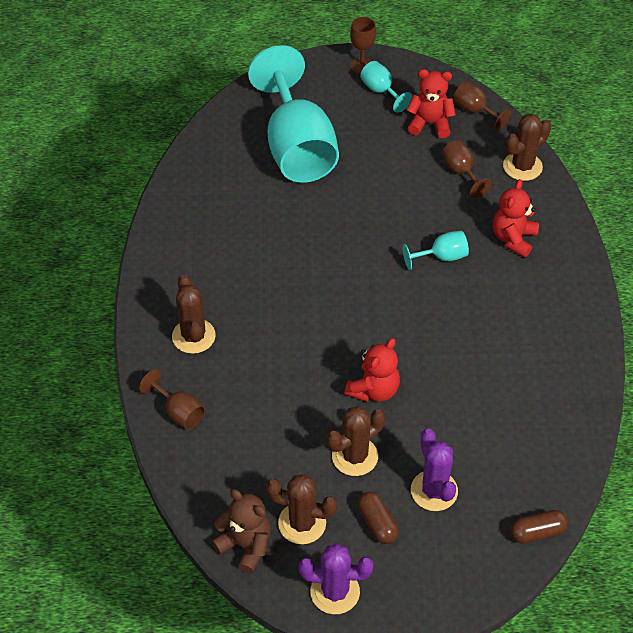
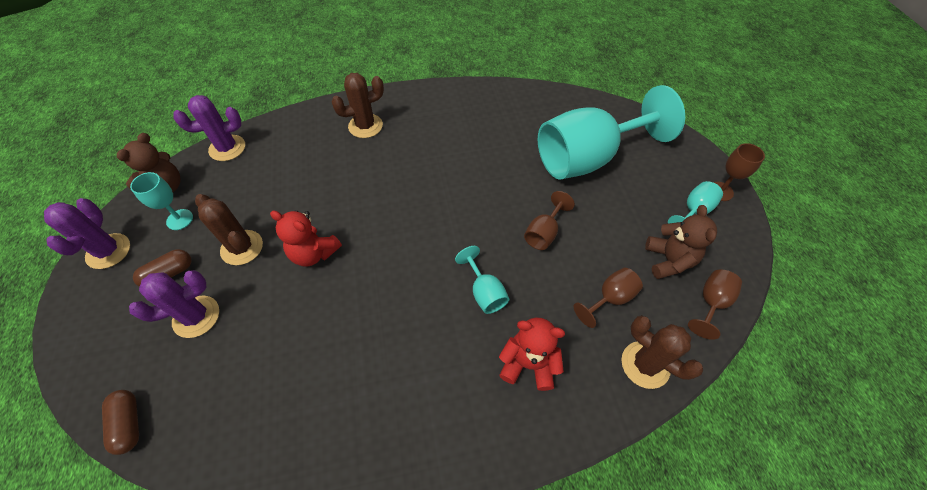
camera: 80 degrees right, 5 degrees up
(179, 412) = (293, 130): brown goblet -> brown goblet (544, 233)
(193, 484) = (227, 148): none -> purple cactus
(302, 523) = (180, 219): brown cactus -> turquoise goblet
(430, 124) = (668, 260): red teddy bear -> brown teddy bear

